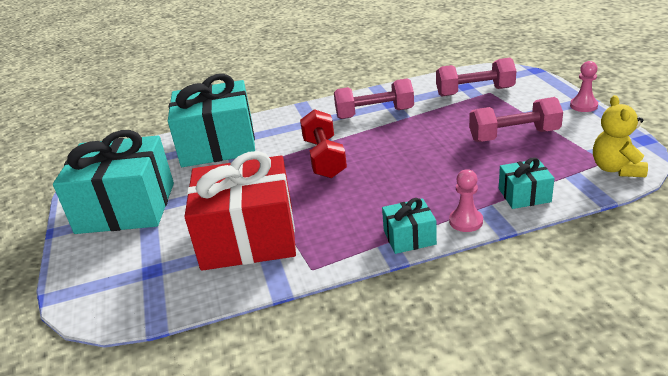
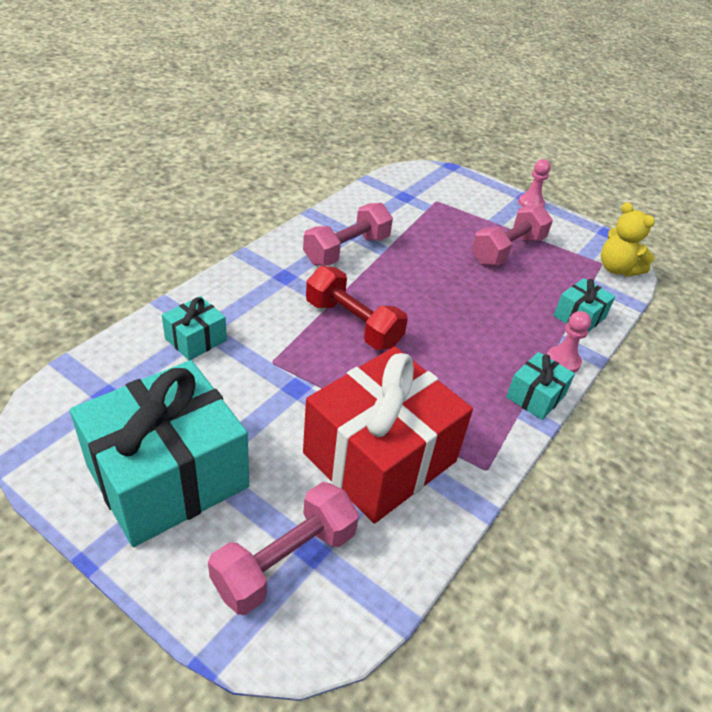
camera: 45 degrees left, 10 degrees up
(218, 145) = (196, 339): turquoise gift -> turquoise gift, size x0.45
(474, 92) = (421, 202): pink dumbbell -> pink dumbbell (285, 561)

